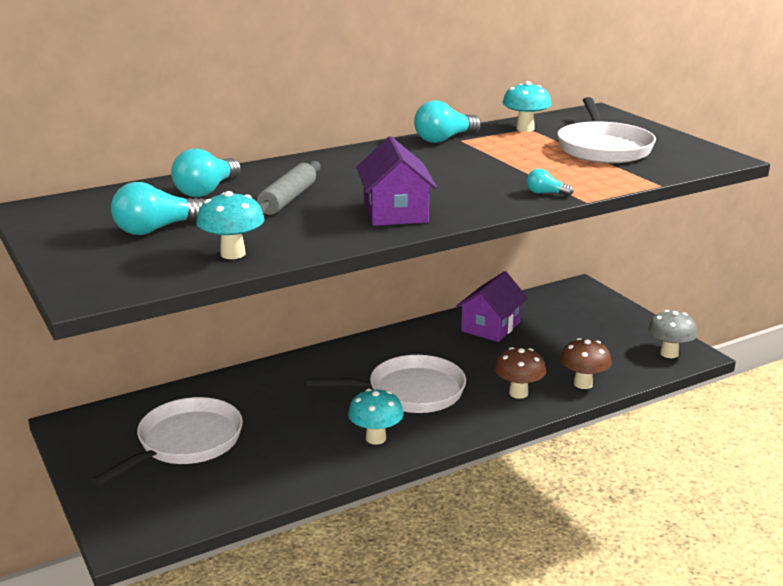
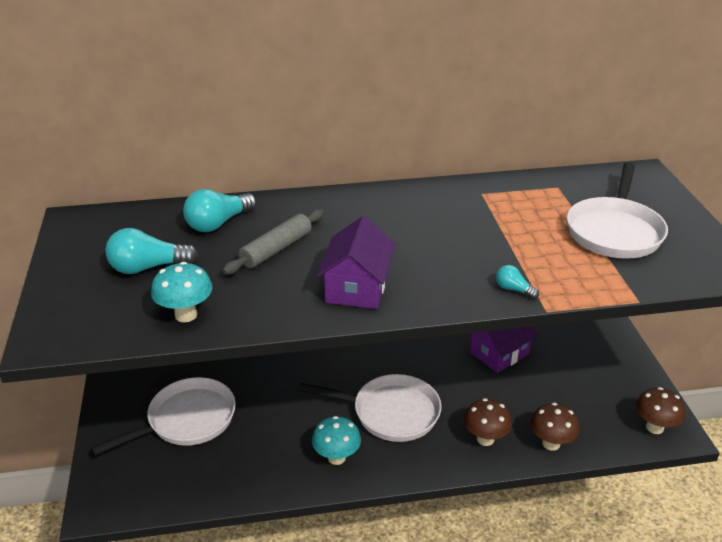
camera: 20 degrees right, 10 degrees up
(444, 139) = (467, 189): turquoise light bulb -> none
(525, 129) = (554, 187): turquoise mushroom -> none
(669, 353) = (654, 427): grey mushroom -> brown mushroom

